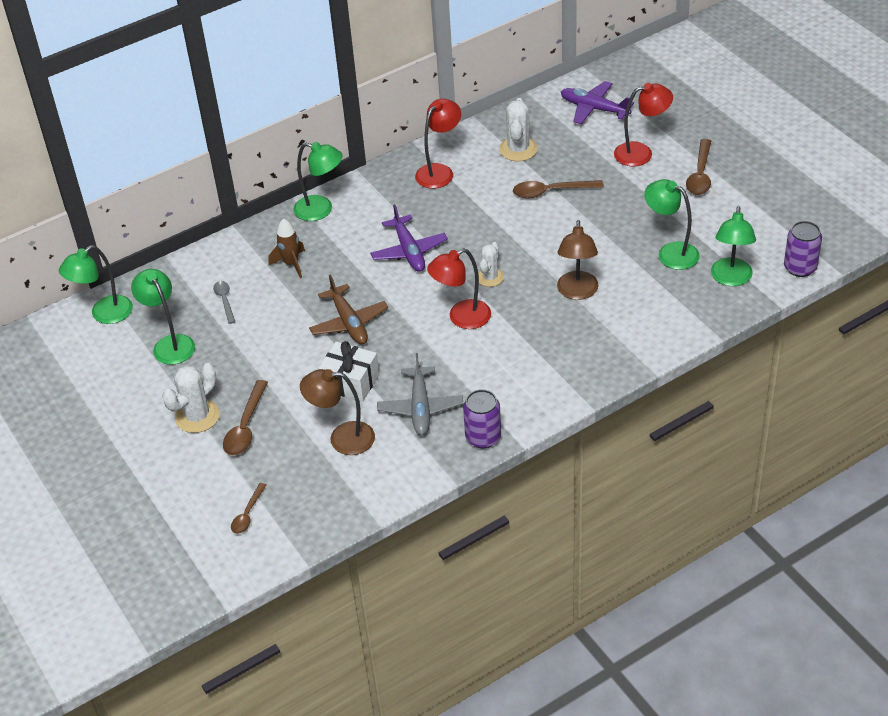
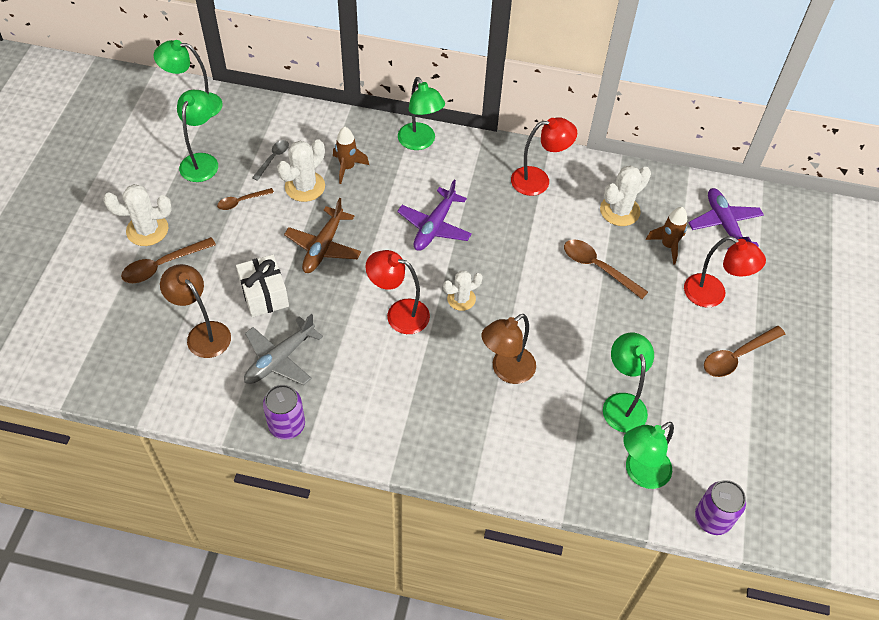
camera: 40 degrees right, 10 degrees up
(247, 514) = (79, 332): brown spoon -> brown spoon (241, 201)
(277, 299) = (305, 186): none -> white cactus
(576, 146) = (668, 246): none -> brown rocket

